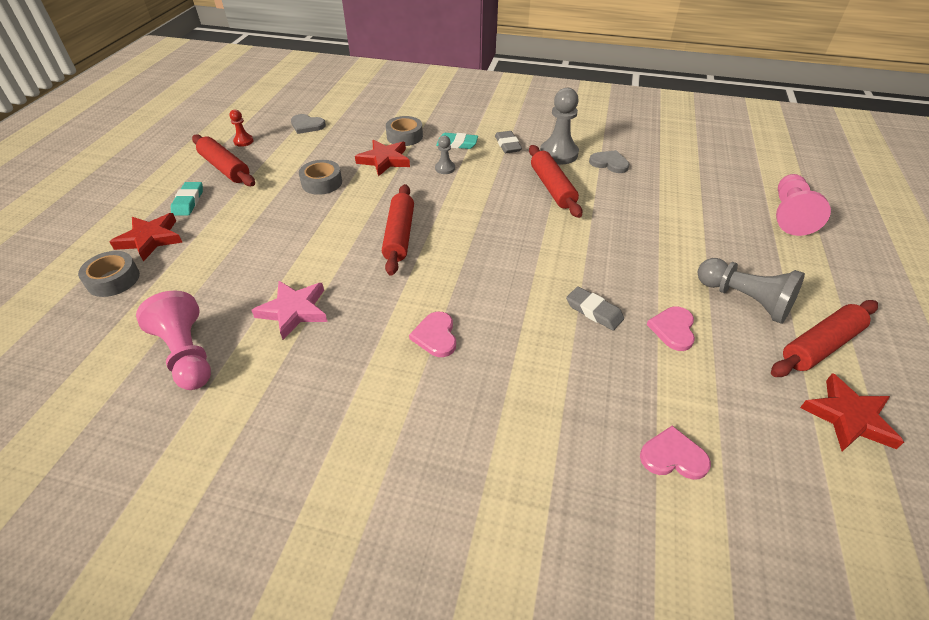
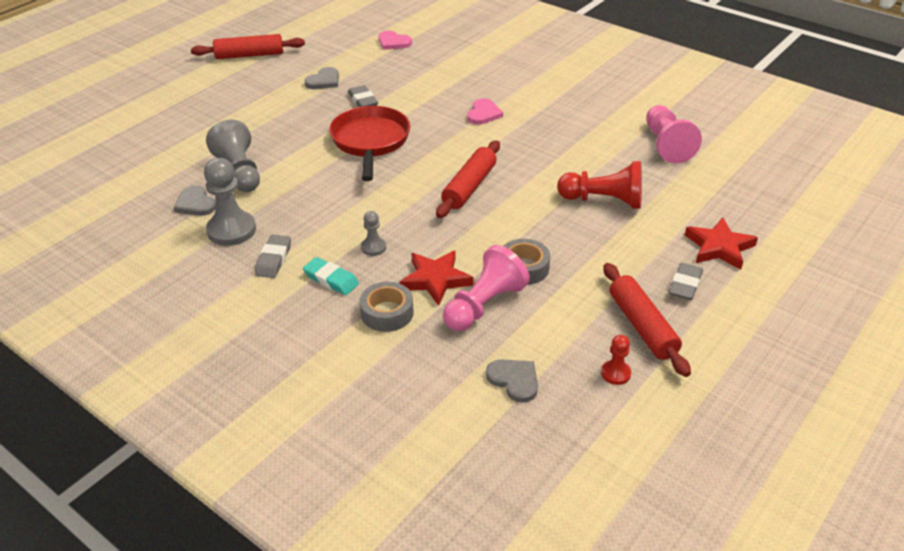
camera: 155 degrees left, 5 degrees down
(113, 279) = (744, 215): grey tape -> none
(188, 201) = (685, 285): turquoise eraser -> grey eraser
(262, 256) = (604, 200): none -> red pawn
(294, 311) = (582, 152): pink star -> none
(531, 257) = (370, 142): none -> red pan
(552, 188) = (285, 193): red rolling pin -> none
(673, 329) = (324, 81): pink heart -> grey heart
(744, 300) = (255, 82): grey pawn -> grey pawn (239, 172)
(790, 215) = (124, 117): pink pawn -> pink pawn (484, 305)
(848, 417) = (286, 33): red star -> none

